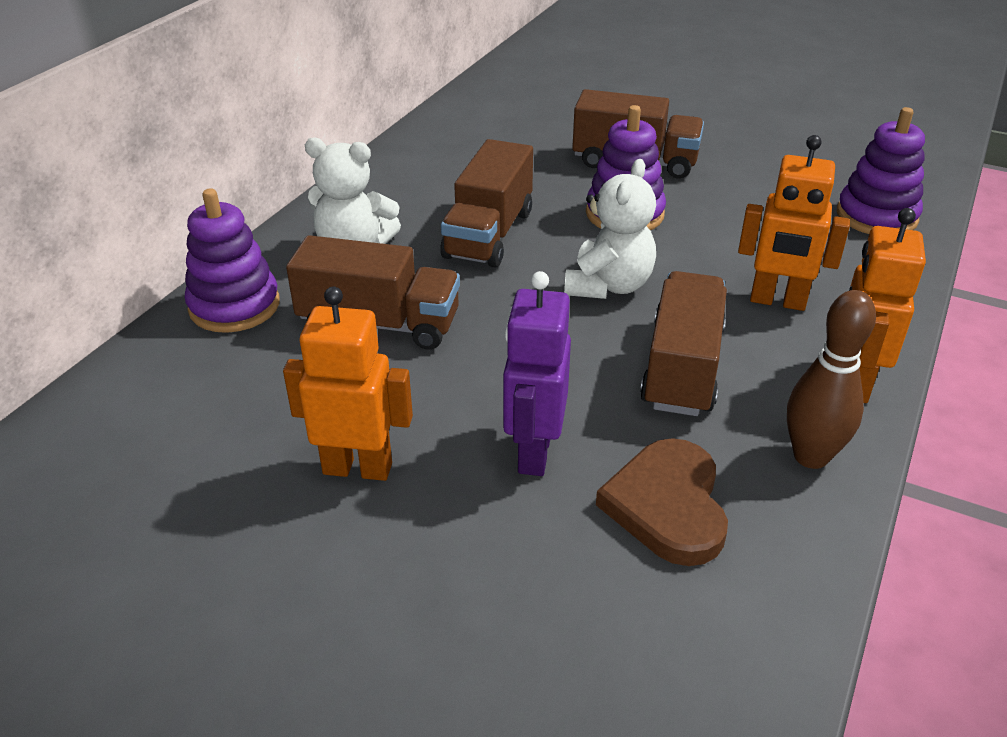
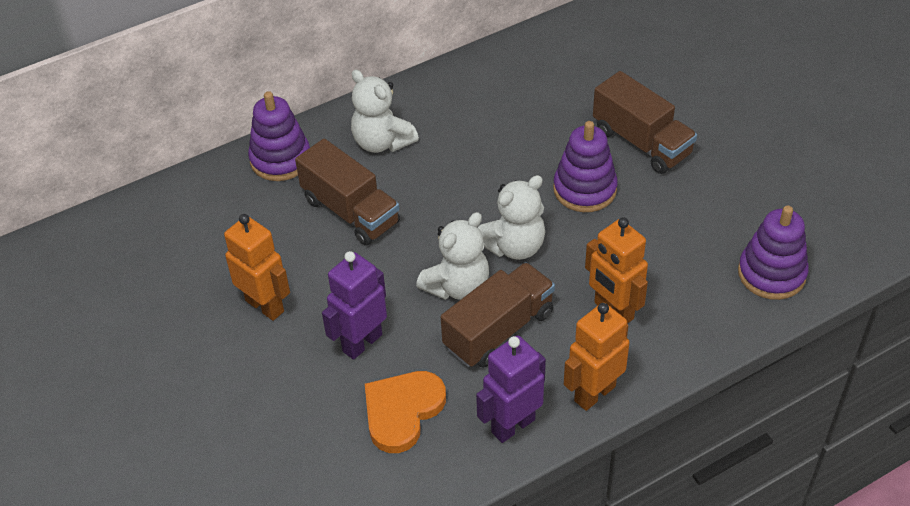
camera: 35 degrees right, 10 degrees up
(489, 234) = (476, 167): brown truck -> none
(587, 346) = (457, 286): none -> white teddy bear
(667, 505) = (402, 411): brown heart -> orange heart
(811, 456) = (512, 425): brown bowling pin -> purple robot

